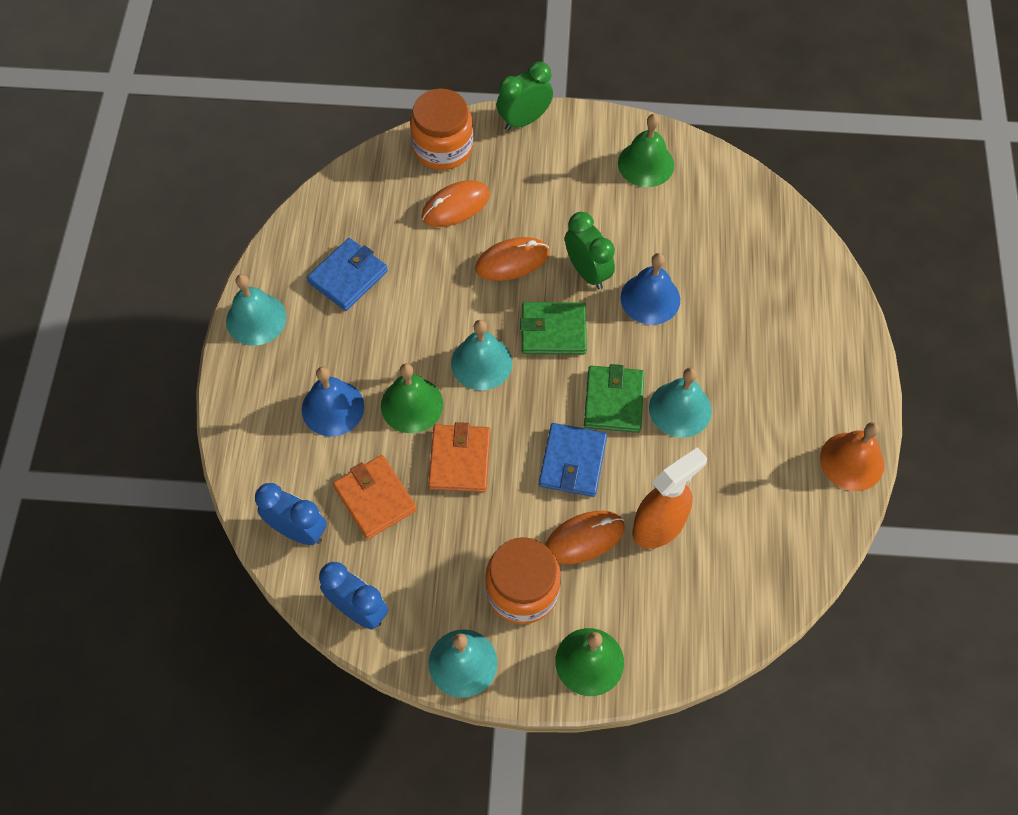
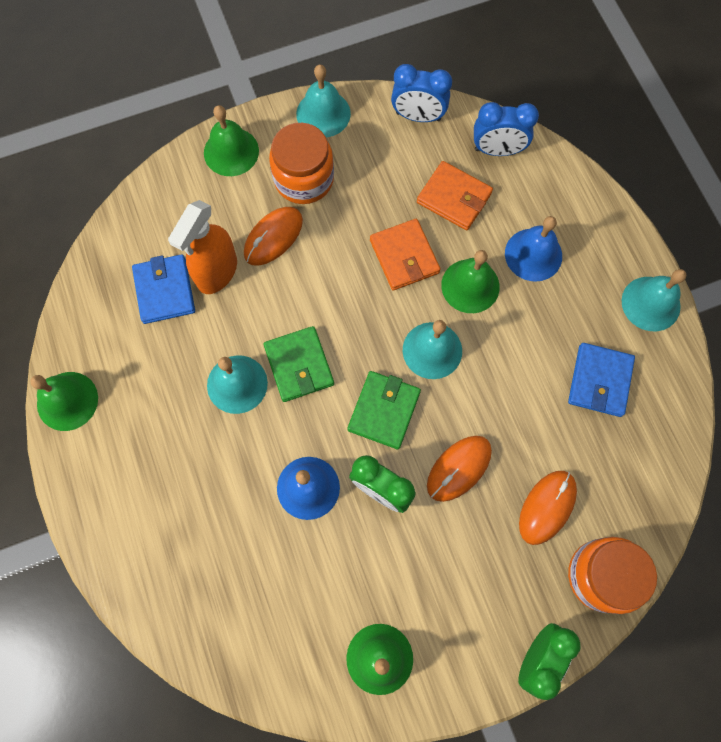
camera: 155 degrees right, 10 degrees up
(553, 331) = (384, 411): green wallet -> green wallet turned 45 degrees counterclockwise
(572, 462) = (310, 295): blue wallet -> blue wallet (164, 290)
(852, 461) = (67, 401): orange bell -> green bell

